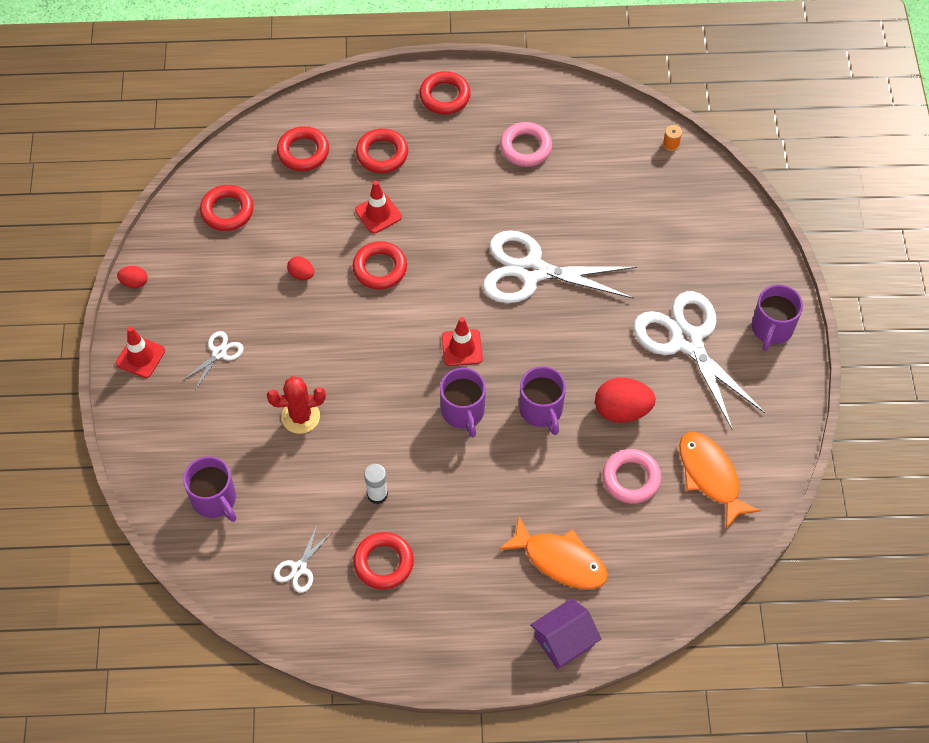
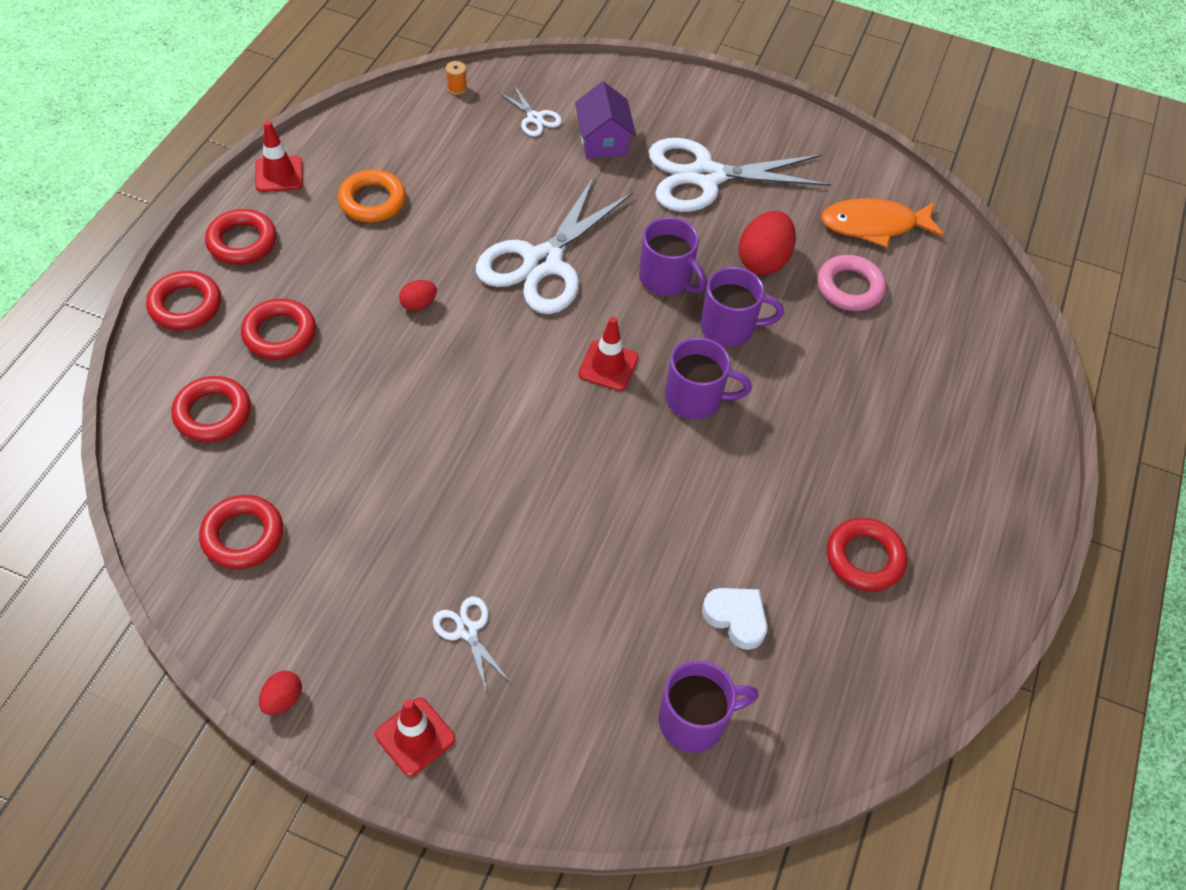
camera: 70 degrees left, 5 degrees down
(298, 498) = (736, 618): none -> white heart
(299, 568) = (837, 655): white scissors -> white scissors (534, 118)
(300, 417) = (617, 570): red cactus -> none
(301, 274) = (402, 487): red egg -> red egg (418, 304)
(377, 494) = (768, 528): white glue stick -> none
(378, 214) = (366, 372): red traffic cone -> red traffic cone (279, 174)
(380, 268) = (447, 401): red ring -> red ring (185, 305)
(525, 147) = (372, 201): pink ring -> orange ring
(560, 560) = (924, 387): orange fish -> none
(564, 641) = (1024, 423): purple house -> purple house (603, 141)
(771, 329) = (726, 111): purple mug -> purple mug (666, 279)

